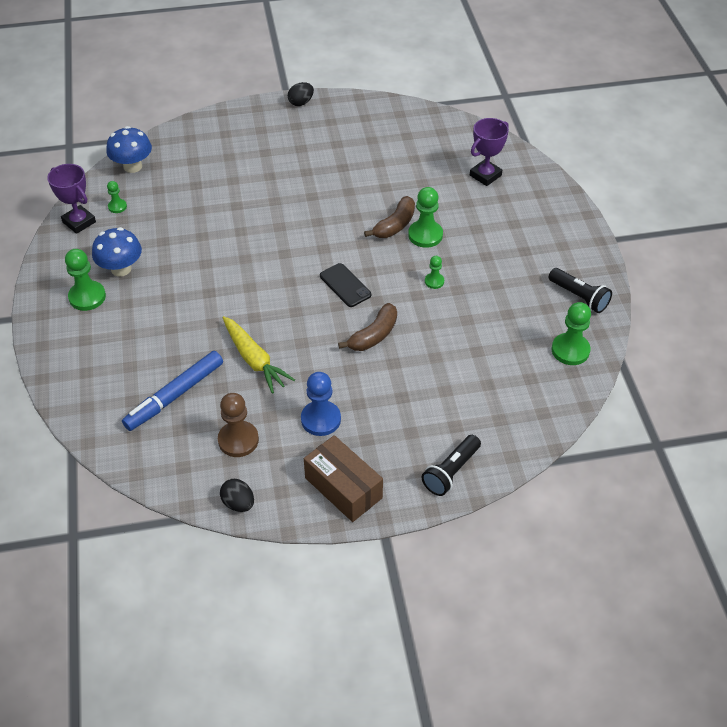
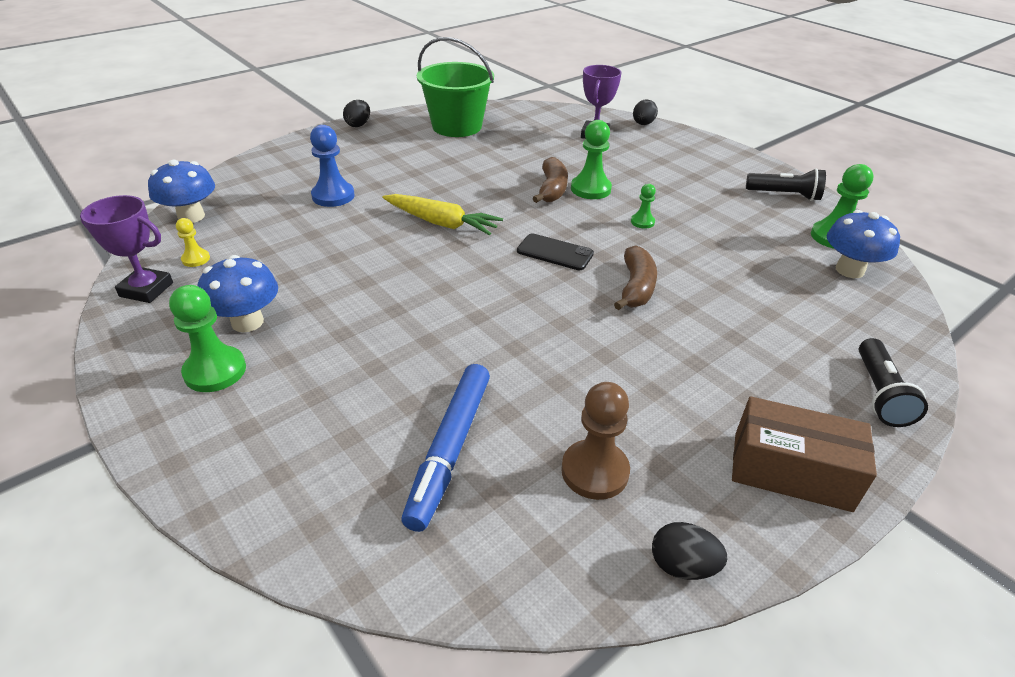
camera: 30 degrees left, 10 degrees down
(117, 206) = (196, 259): green pawn -> yellow pawn
(254, 359) = (522, 362): yellow carrot -> yellow carrot (441, 223)
(321, 419) = (673, 398): blue pawn -> blue pawn (333, 196)
(377, 129) = (457, 126): none -> green bucket
(541, 176) = (643, 124): none -> black egg
(545, 382) = (849, 270): none -> blue mushroom

